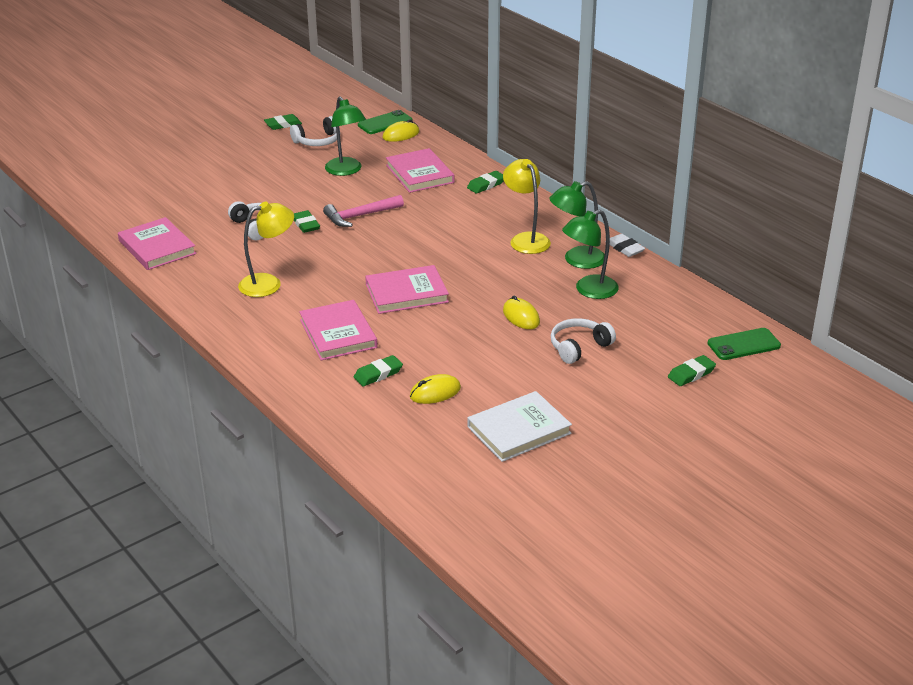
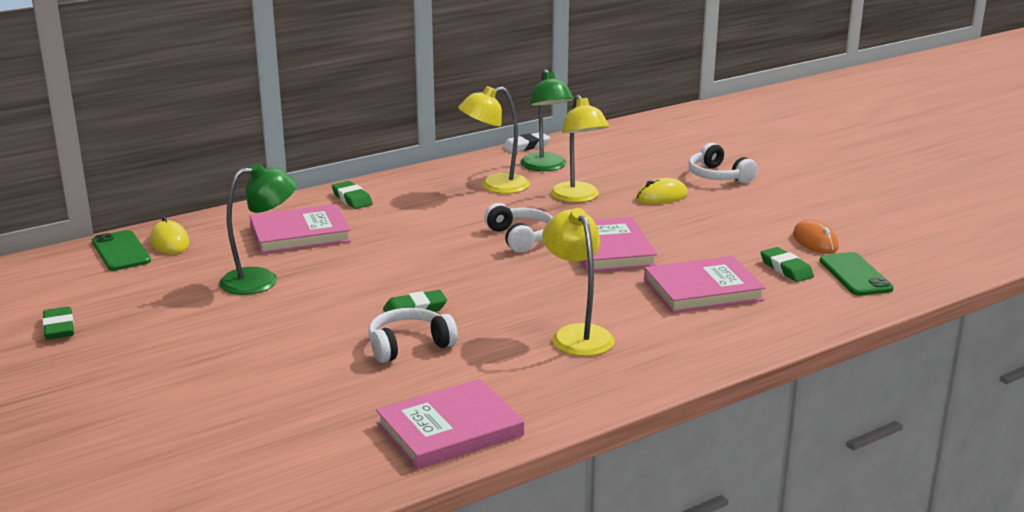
camera: 85 degrees left, 10 degrees down
(318, 141) = (145, 300): white headphones -> white headphones (520, 238)
(360, 216) = (404, 273): pink hammer -> none
(435, 392) = (815, 241): yellow mouse -> orange mouse
(510, 277) = (578, 197): none -> yellow lamp
(519, 430) = (869, 208): white book -> none
(589, 290) = (609, 166): green lamp -> none
(691, 374) = (757, 140): green eraser -> none
(743, 344) = (706, 119): green phone -> green phone (855, 275)

